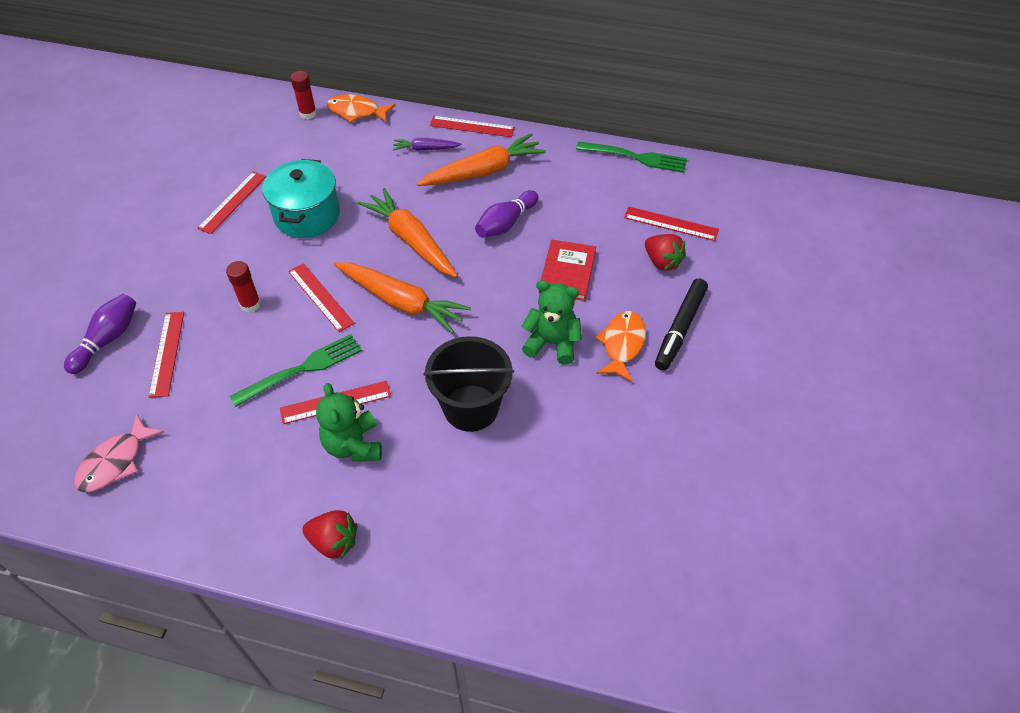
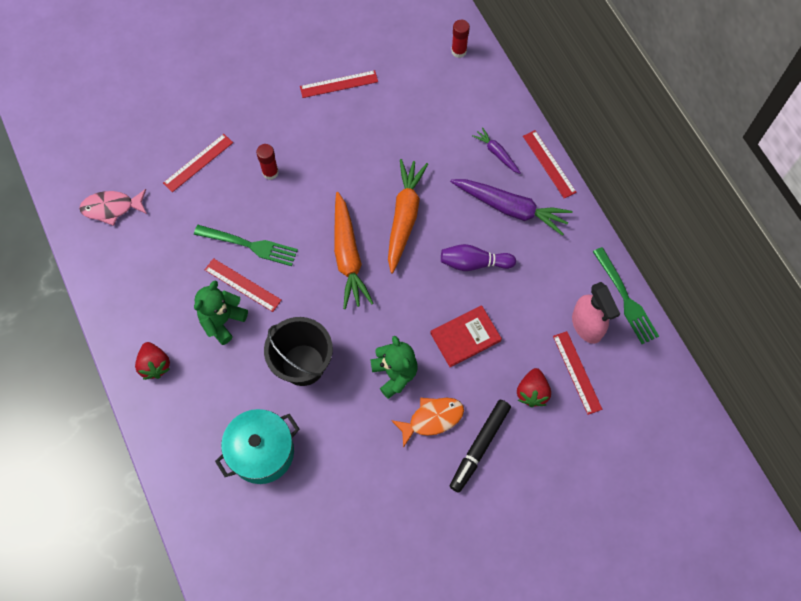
camera: 50 degrees right, 15 degrees up
(108, 339) = (180, 123): purple bowling pin -> none
(307, 215) = (368, 137): turquoise pot -> turquoise pot (262, 452)
(320, 297) = (310, 206): red ruler -> none
(357, 112) = (490, 79): orange fish -> none
(483, 171) = (510, 208): orange carrot -> purple carrot
(636, 192) = (587, 325): none -> pink spray bottle
(680, 328) = (479, 447): black marker -> black marker turned 45 degrees counterclockwise

